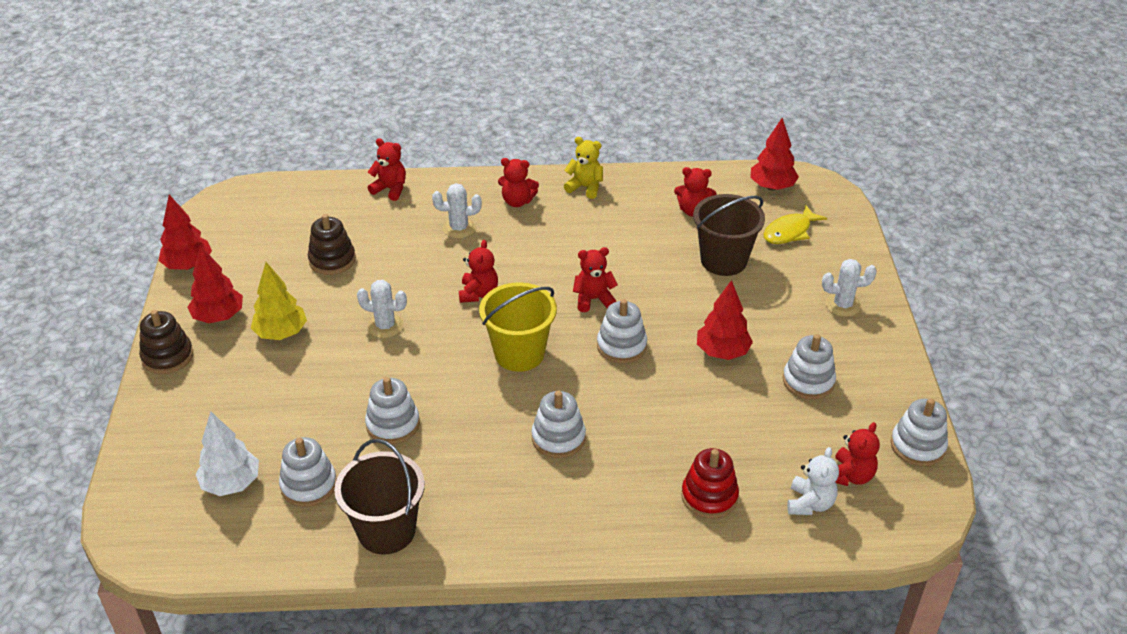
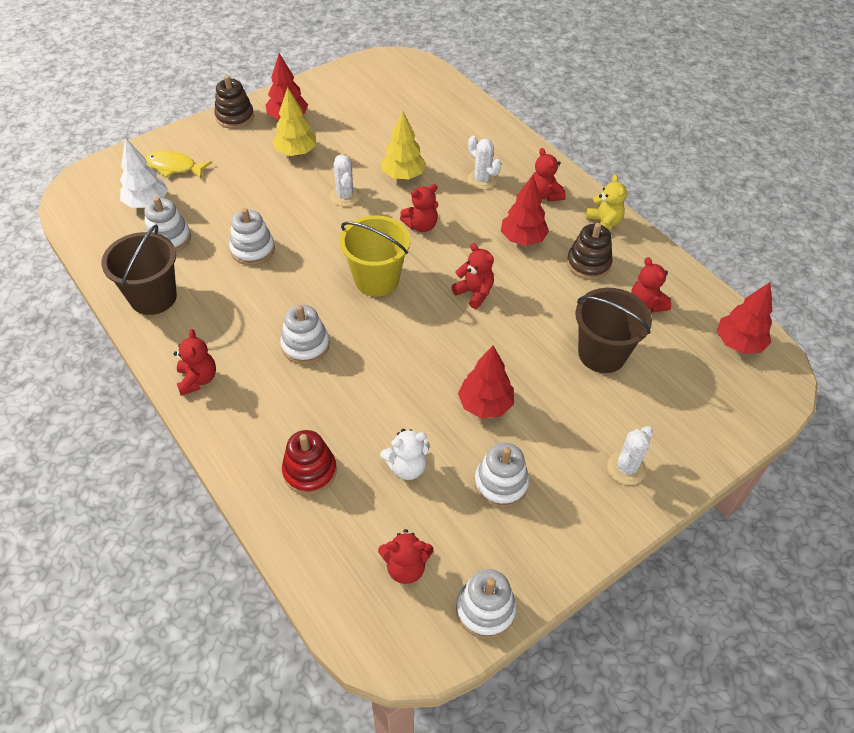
camera: 55 degrees right, 10 degrees up
(188, 265) = (323, 80): red tree -> red tree (522, 239)
(332, 260) = (387, 137): brown stacking toy -> brown stacking toy (588, 264)
(390, 189) = (488, 125): red teddy bear -> red teddy bear (198, 379)
(398, 274) = (403, 175): none -> yellow tree
(621, 346) = (436, 335): white stacking toy -> none
(789, 232) = (688, 384): yellow fish -> yellow fish (174, 167)
(810, 503) = (350, 549): white teddy bear -> white teddy bear (407, 467)
(843, 305) = (626, 468): white cactus -> white cactus turned 75 degrees clockwise

